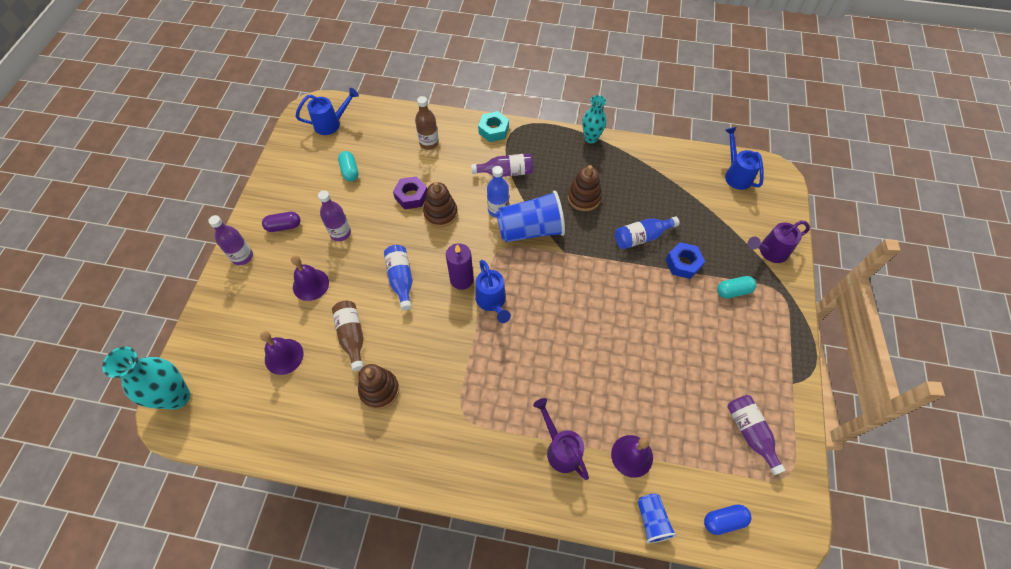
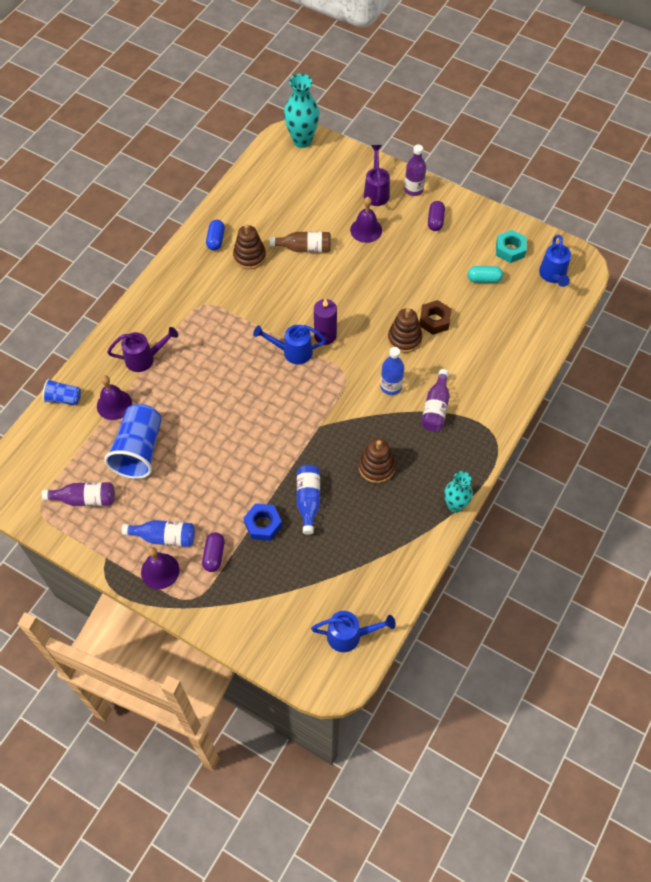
camera: 110 degrees right, 0 degrees up
(284, 356) = (306, 204): purple bell -> purple bell (160, 571)
(340, 233) = (412, 259): purple bottle -> none
(401, 279) = (344, 292): blue bottle -> blue bottle (164, 537)
(411, 196) = (434, 320): purple nut -> brown nut
(429, 143) = (499, 351): brown bottle -> none
(493, 130) = (498, 414): turquoise nut -> turquoise nut (510, 250)
(530, 230) = (356, 406): blue cup -> blue cup (139, 450)
(724, 520) = (36, 446): blue capsule -> blue capsule (216, 240)
(733, 291) = (214, 555): turquoise capsule -> purple capsule
(769, 252) = (240, 615): purple watering can -> purple watering can (376, 192)

